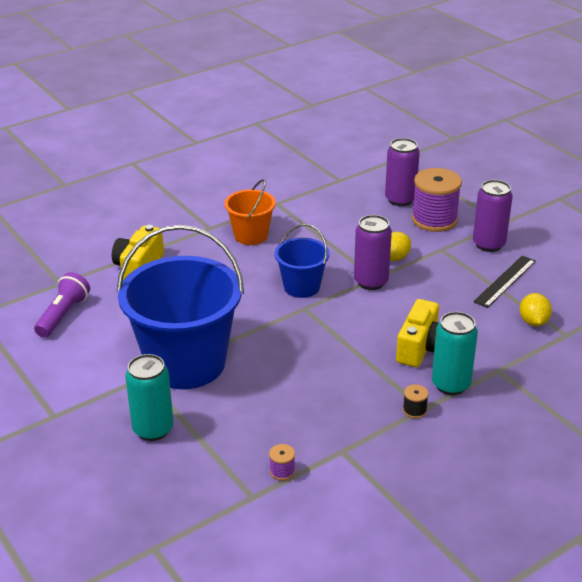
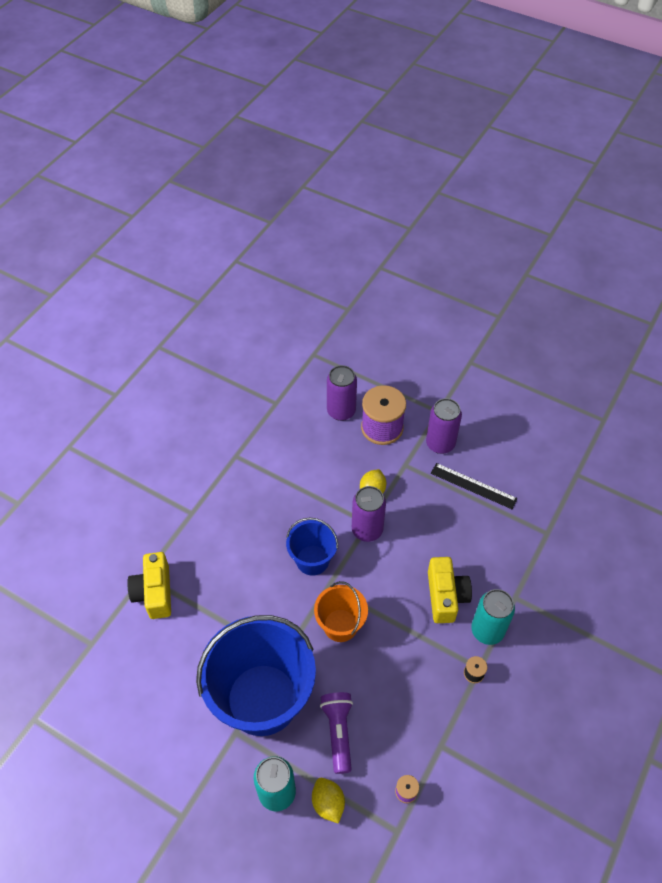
camera: 25 degrees left, 20 degrees up
(63, 315) = (119, 685): purple flashlight -> purple flashlight (338, 732)
(251, 235) = (234, 509): orange bucket -> orange bucket (340, 625)
(505, 281) = (473, 486): black ruler -> black ruler turned 75 degrees counterclockwise
(533, 322) = (516, 528): yellow lemon -> yellow lemon (328, 803)

